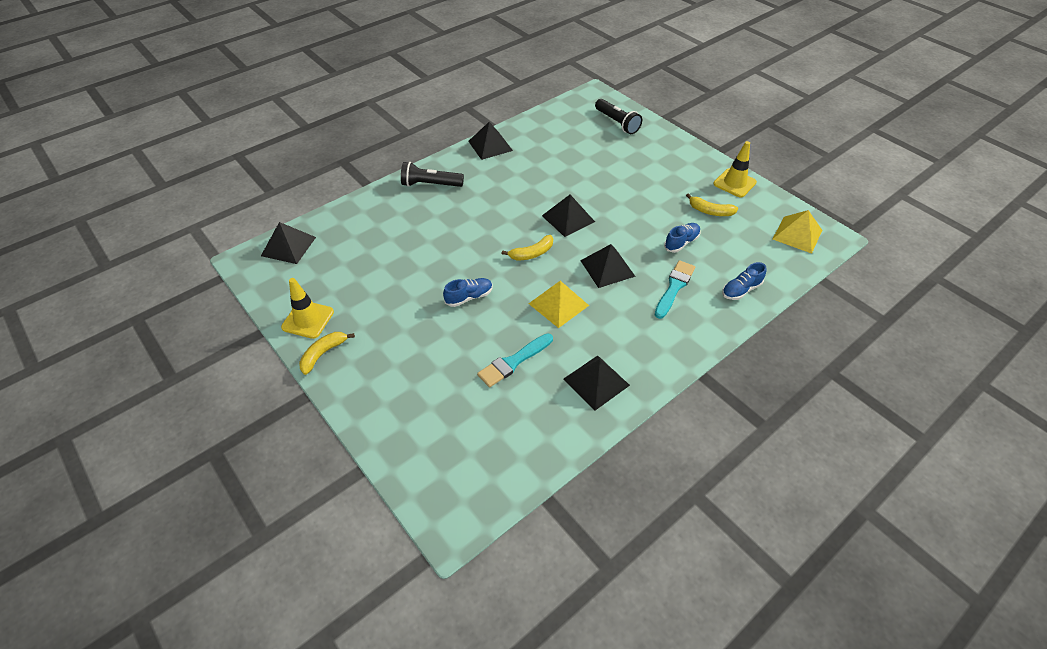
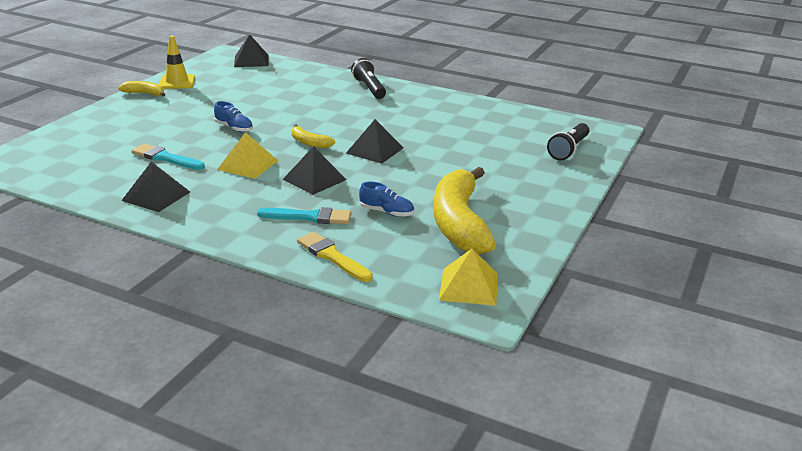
camera: 65 degrees right, 20 degrees down
(490, 145) = (452, 100): black pyramid -> none
(710, 211) = (459, 223): yellow banana -> yellow banana, size x2.29
(734, 183) = (532, 233): yellow traffic cone -> none
(741, 290) = (332, 256): blue shoe -> yellow brush

